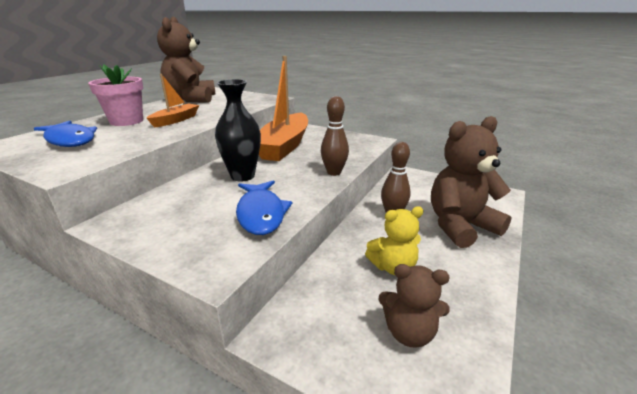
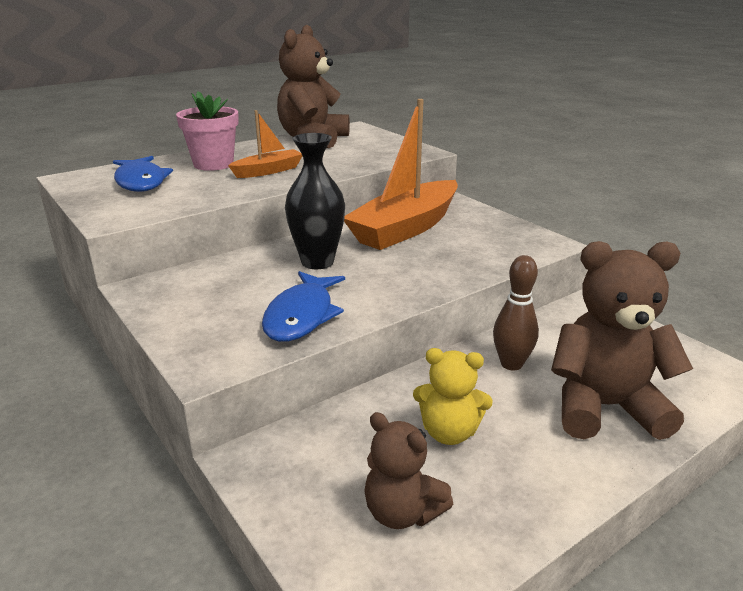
camera: 25 degrees right, 0 degrees up
(334, 172) = (440, 282): brown bowling pin -> none

